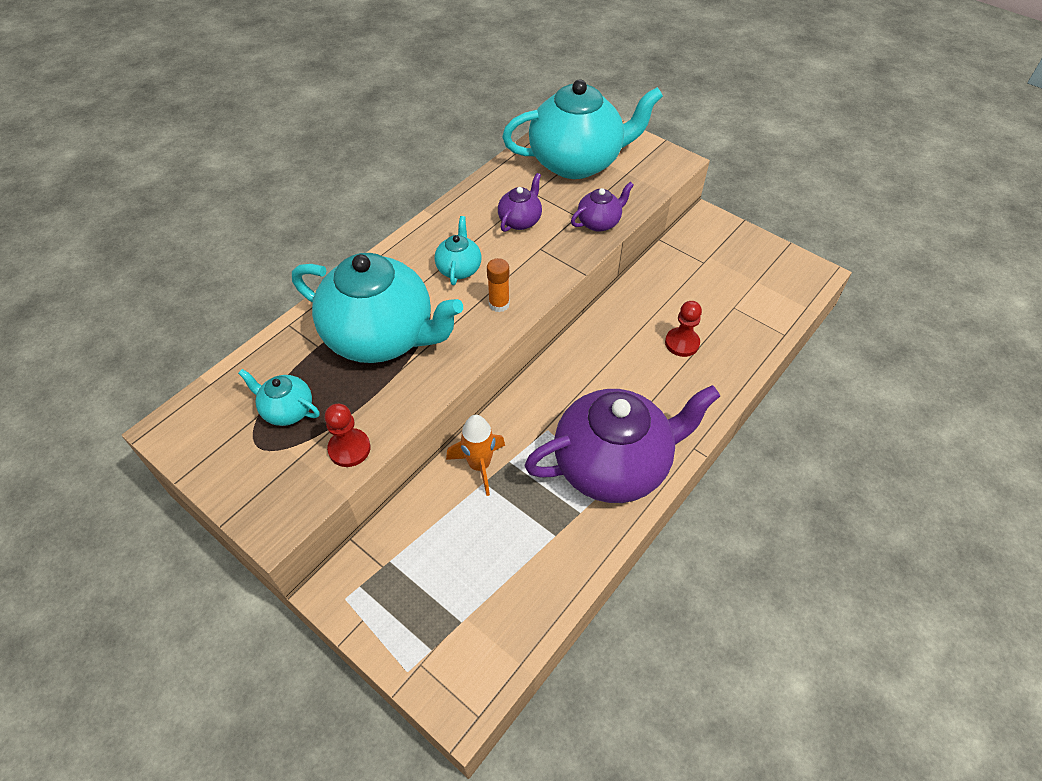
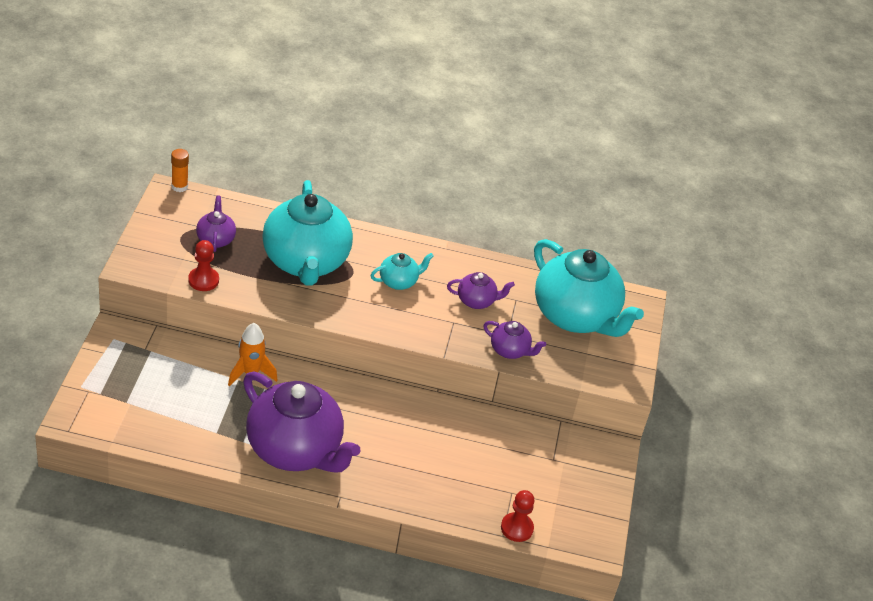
camera: 55 degrees right, 10 degrees down
(287, 410) = (216, 239): turquoise teapot -> purple teapot
(499, 304) = (378, 315): orange glue stick -> orange glue stick (179, 186)
(682, 343) = (445, 465): red pawn -> red pawn (517, 528)

